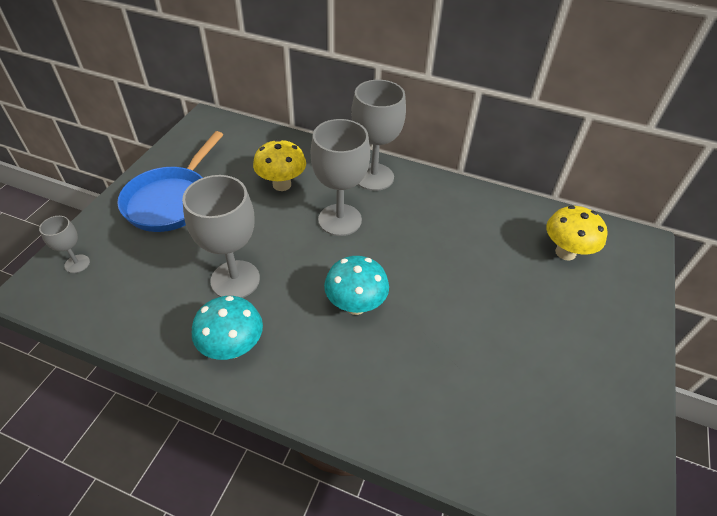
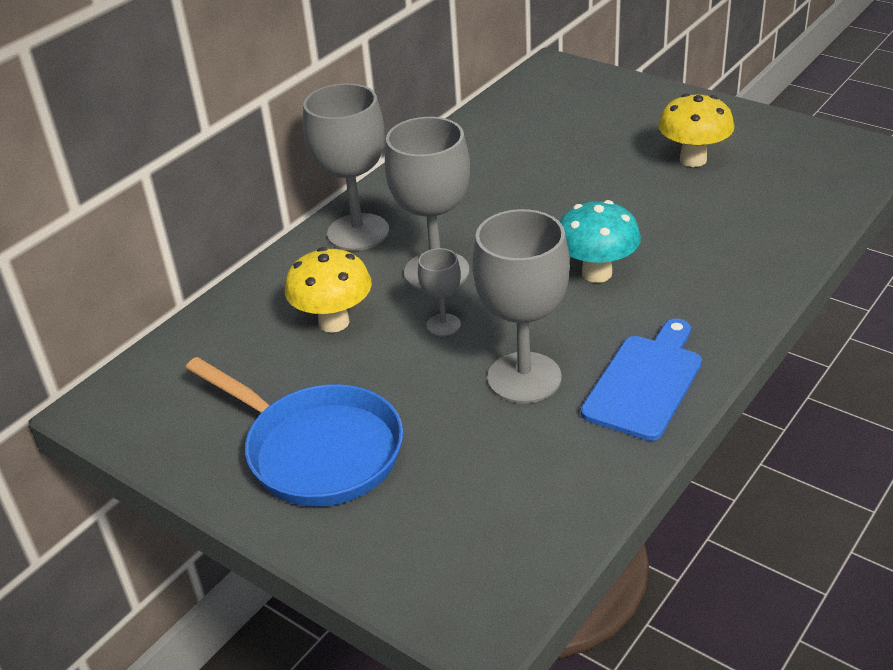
camera: 70 degrees left, 10 degrees down
(77, 264) = (435, 566): grey goblet -> grey goblet (443, 325)
(233, 347) = (645, 382): turquoise mushroom -> blue cutting board
(565, 252) = (553, 114): yellow mushroom -> yellow mushroom (693, 160)

